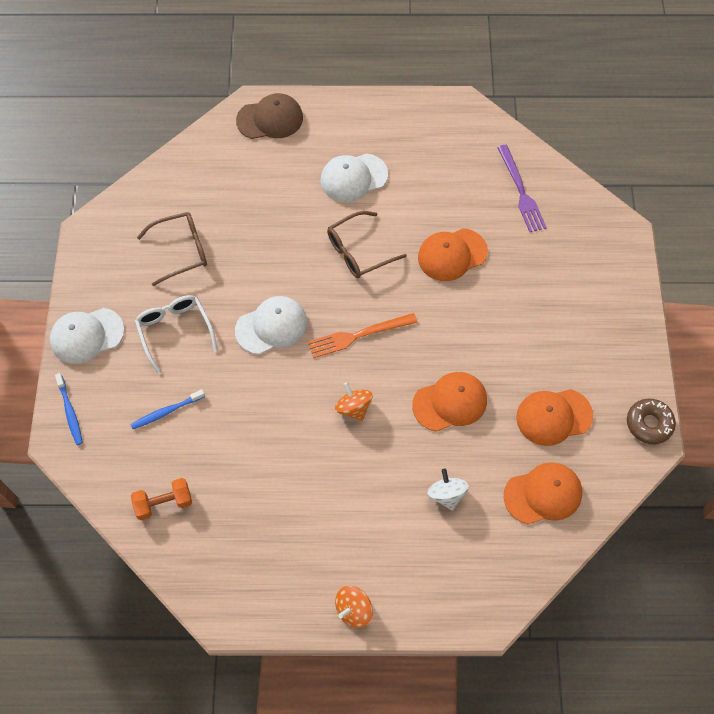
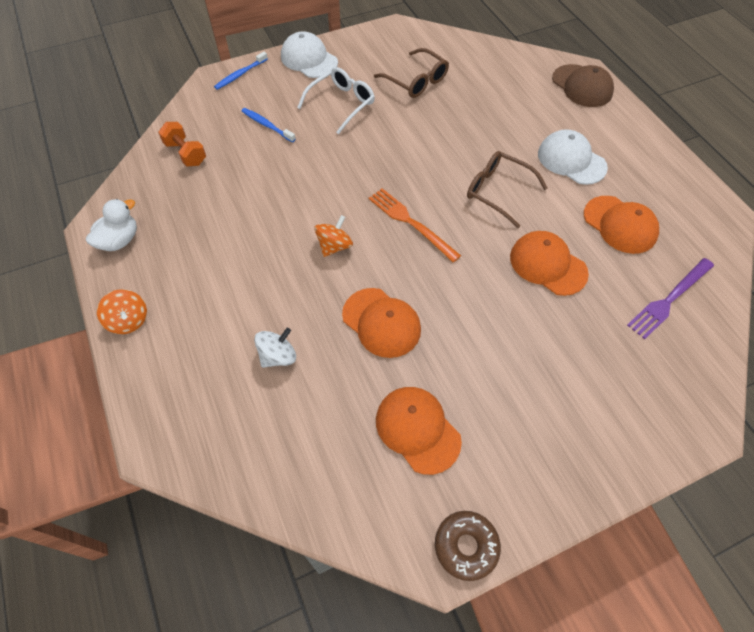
camera: 65 degrees right, 5 degrees down
(252, 597) = (120, 240): none -> white duck
(271, 326) = (382, 160): white cap -> none
(354, 610) = (129, 320): orange spinning top -> orange spinning top turned 150 degrees counterclockwise
(543, 494) = (318, 451): orange cap -> orange cap (620, 224)

